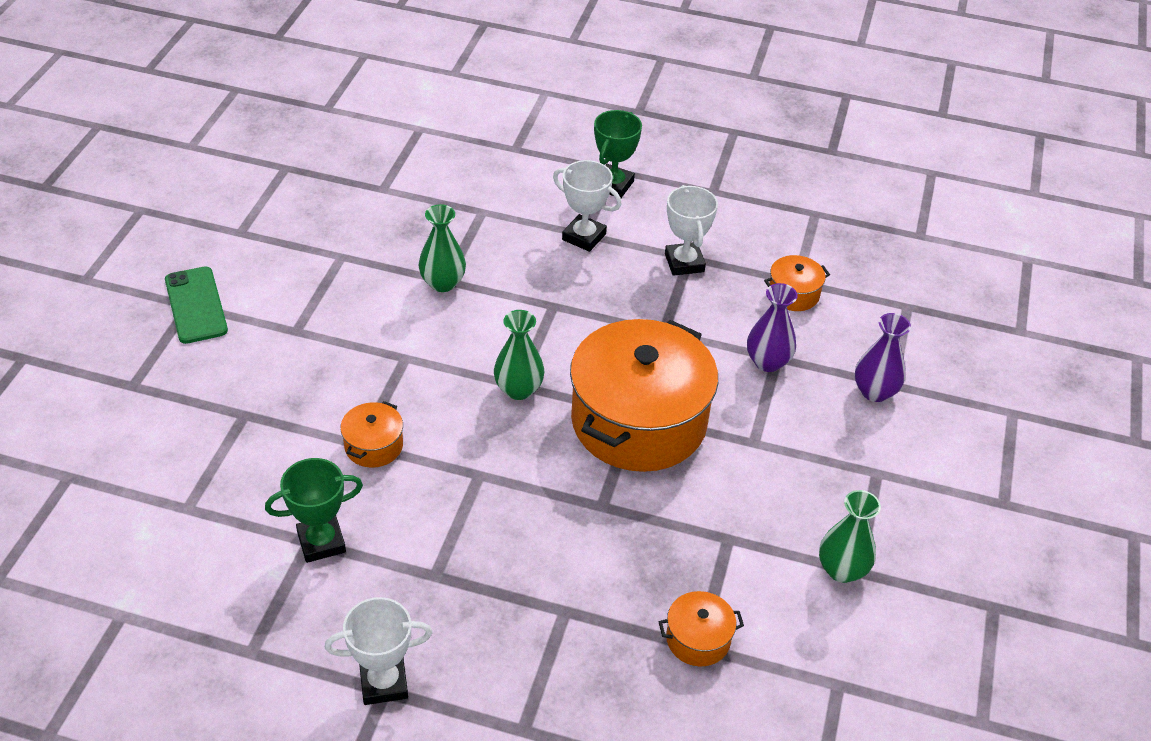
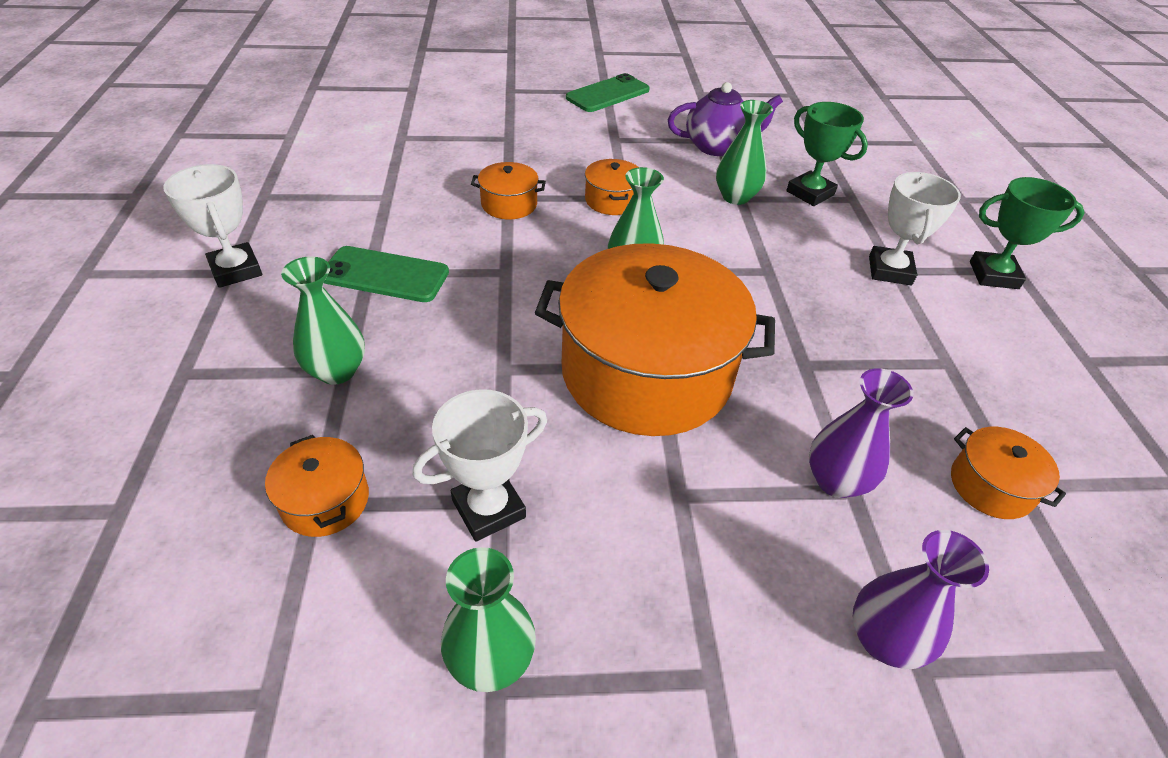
camera: 70 degrees right, 0 degrees up
(321, 542) = (387, 202): green trophy -> green trophy (810, 193)
(353, 261) = (717, 147): none -> purple teapot
(405, 368) = (612, 200): none -> orange pot
(445, 563) = (385, 275): none -> green phone
(563, 616) = (337, 371): none -> green vase
(684, 263) = (934, 359): white trophy -> white trophy (488, 509)

